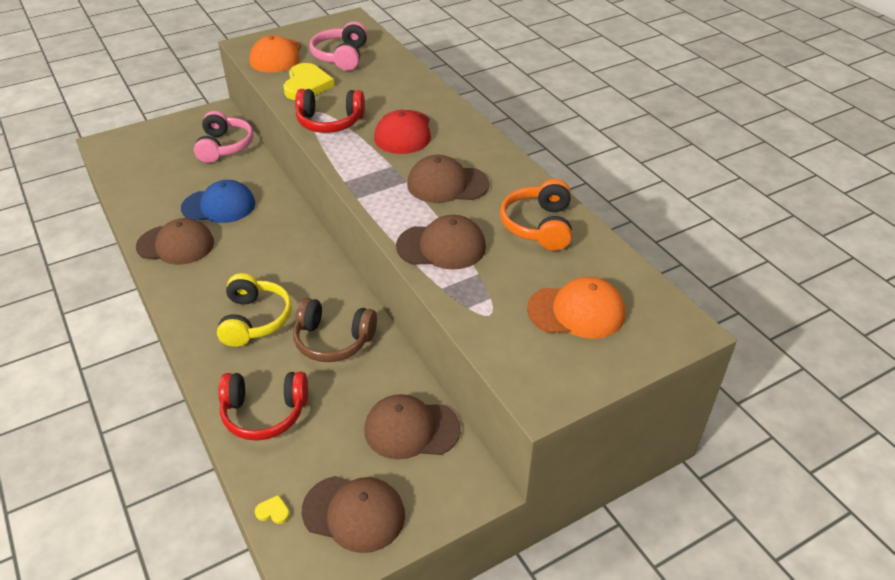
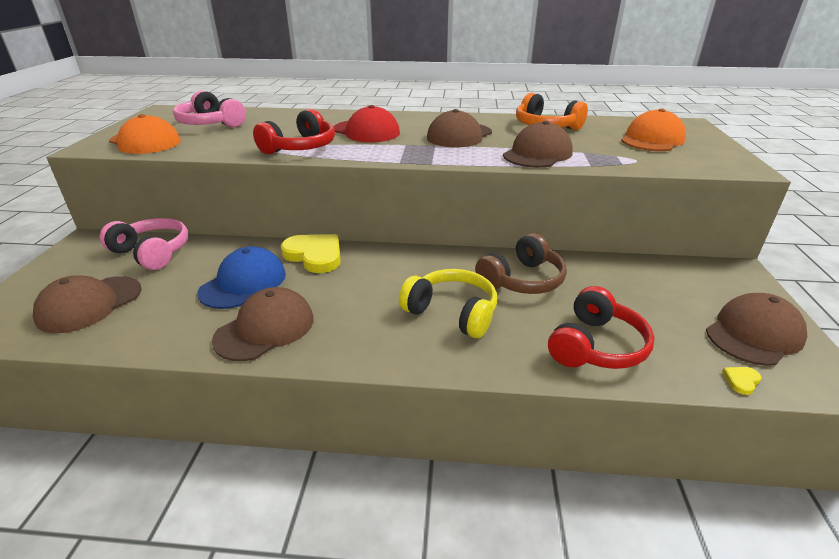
camera: 55 degrees left, 10 degrees down
(307, 85) = (223, 142): yellow heart -> yellow heart (315, 255)
(411, 429) = (660, 277): brown cap -> brown cap (90, 304)

